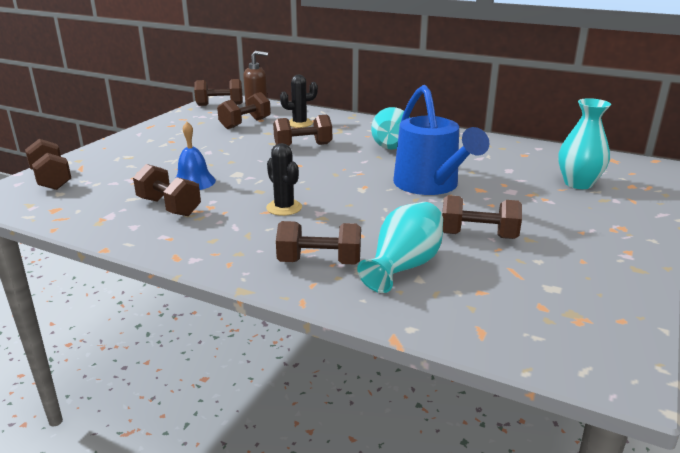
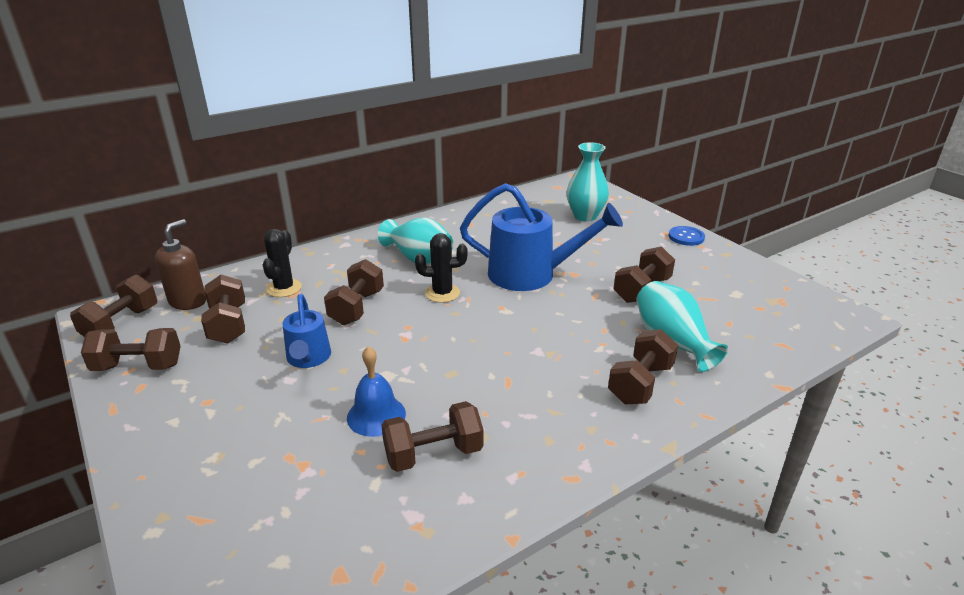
camera: 60 degrees left, 5 degrees up
(51, 180) = (212, 564): brown dumbbell -> brown dumbbell (138, 366)
(233, 150) = (308, 359): none -> blue watering can
(284, 208) = (509, 369): black cactus -> black cactus (442, 293)
(633, 239) = (686, 237): none -> blue button

